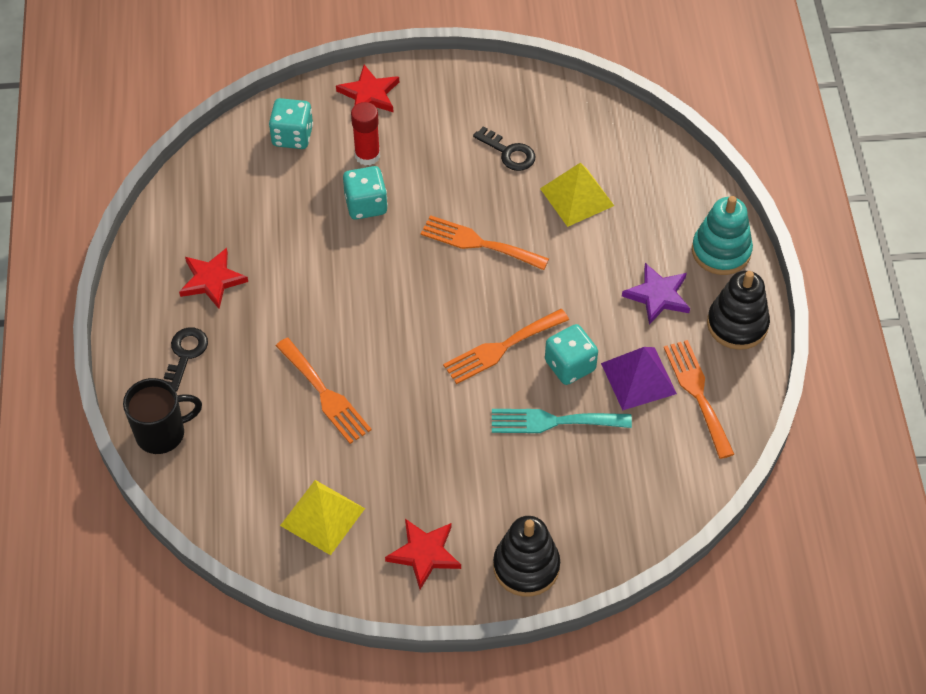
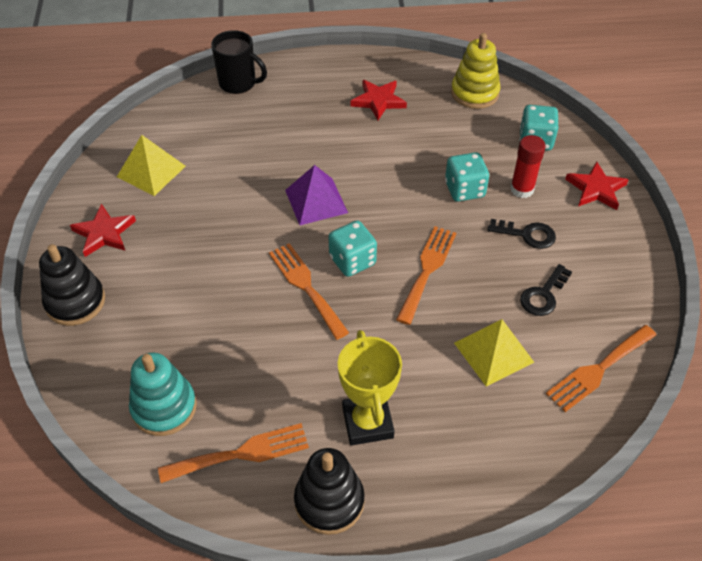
camera: 90 degrees right, 5 degrees down
(162, 433) = (238, 83): black mug -> black mug turned 45 degrees counterclockwise
(185, 354) = (308, 91): black key -> black key (527, 234)
(207, 184) = (474, 93): none -> yellow stacking toy
(325, 394) = (265, 169): orange fork -> orange fork (598, 370)
(553, 421) = (221, 325): turquoise fork -> none
(570, 365) = (283, 340): turquoise dice -> turquoise dice (352, 261)
(638, 378) = (264, 399): purple pyramid -> purple pyramid (316, 201)
(658, 296) = (367, 422): purple star -> yellow trophy
(721, 251) = (431, 491): turquoise stacking toy -> turquoise stacking toy (164, 407)

